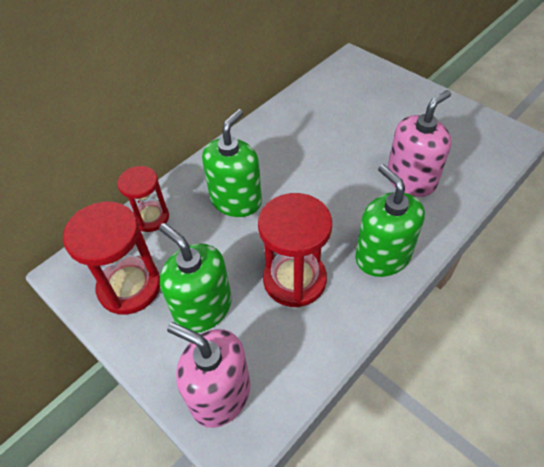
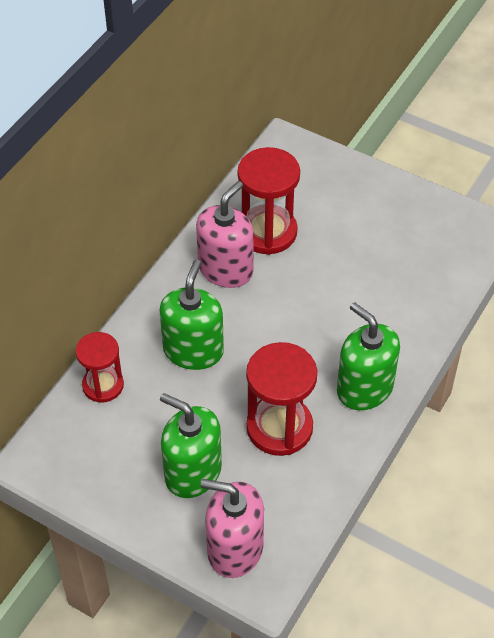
camera: 15 degrees left, 0 degrees up
(129, 287) = (107, 464): red hourglass -> red hourglass (267, 232)
(411, 180) = (380, 297): pink soap dispenser -> pink soap dispenser (225, 269)

